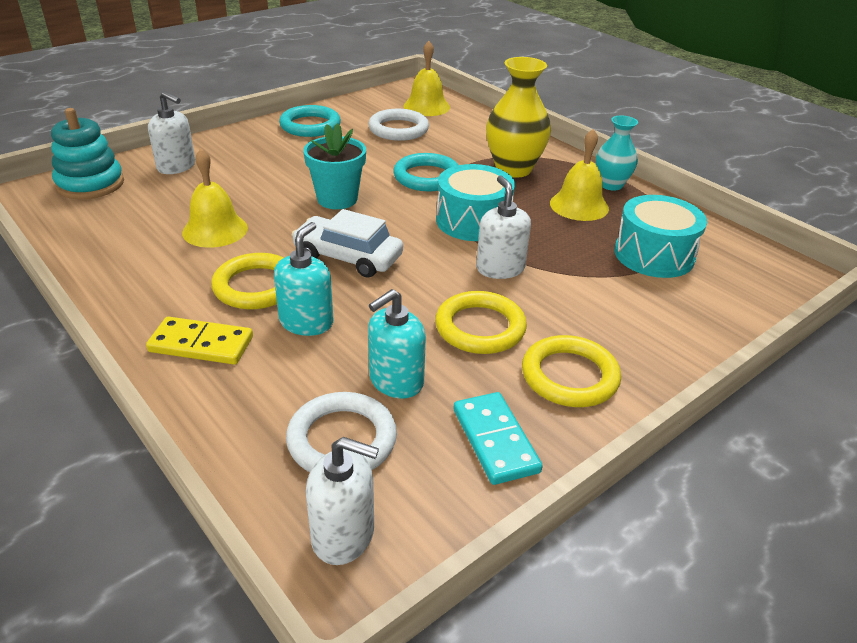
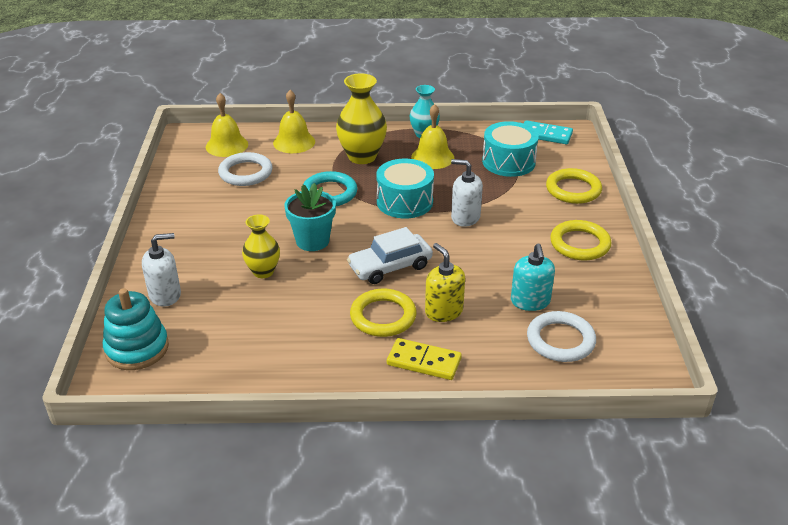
camera: 50 degrees left, 0 degrees up
(201, 344) = (424, 361): yellow domino -> yellow domino turned 60 degrees clockwise
(215, 230) = (289, 309): yellow bell -> yellow bell (294, 142)
(259, 195) = (263, 271): none -> yellow vase
(306, 322) = (443, 311): turquoise soap dispenser -> yellow soap dispenser
(310, 126) = (184, 207): turquoise ring -> none
(343, 535) = (627, 367): white soap dispenser -> none
(480, 327) = (513, 252): yellow ring -> yellow ring (573, 190)
(495, 440) = (604, 291): turquoise domino -> turquoise domino (545, 135)

